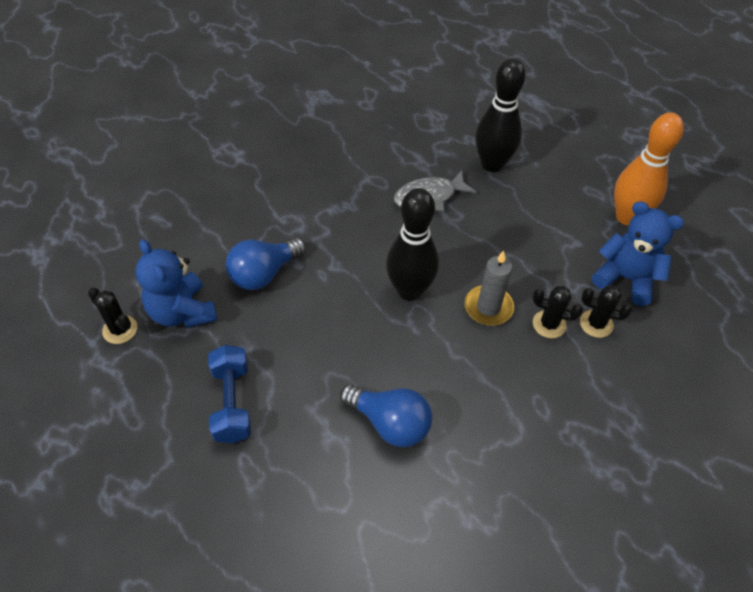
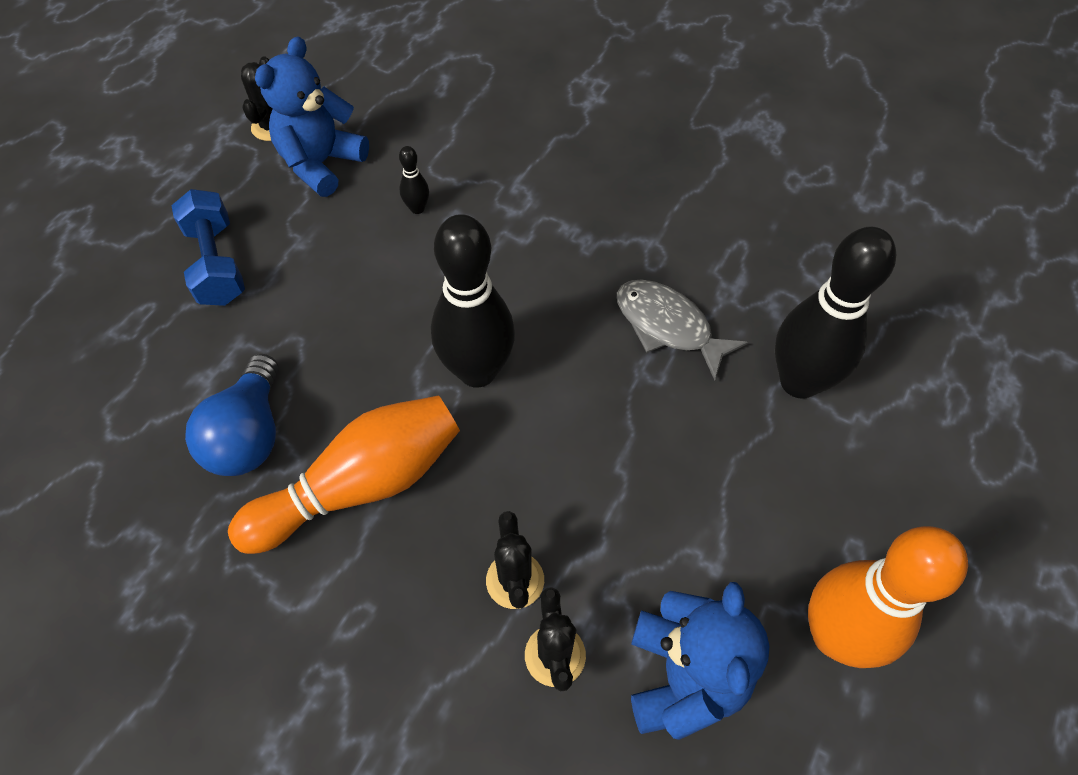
camera: 65 degrees right, 5 degrees up
(232, 403) = (217, 264): blue dumbbell -> blue dumbbell turned 75 degrees counterclockwise
(264, 274) = (417, 208): blue light bulb -> black bowling pin
(457, 374) = (361, 485): none -> orange bowling pin
(488, 307) = (502, 482): grey candle -> none

